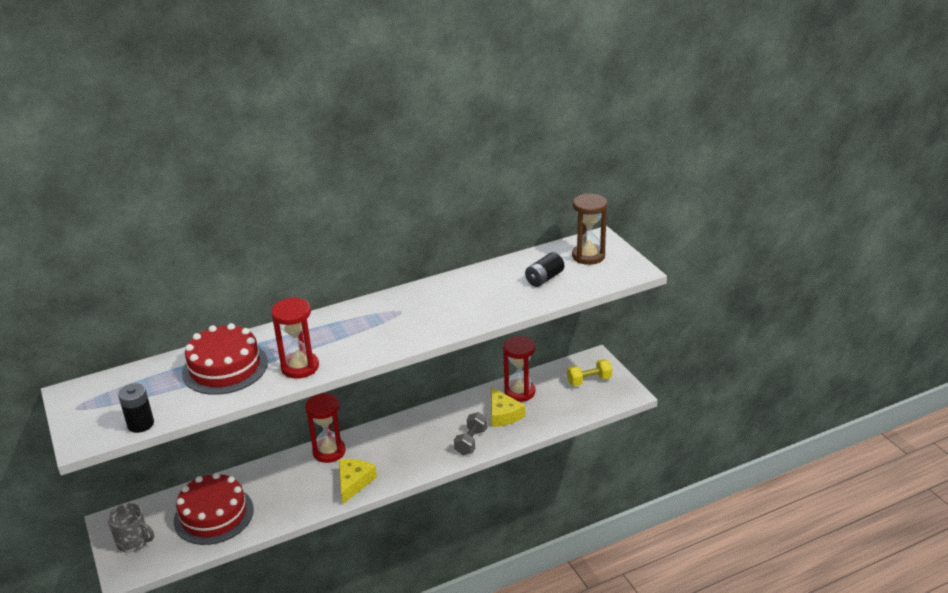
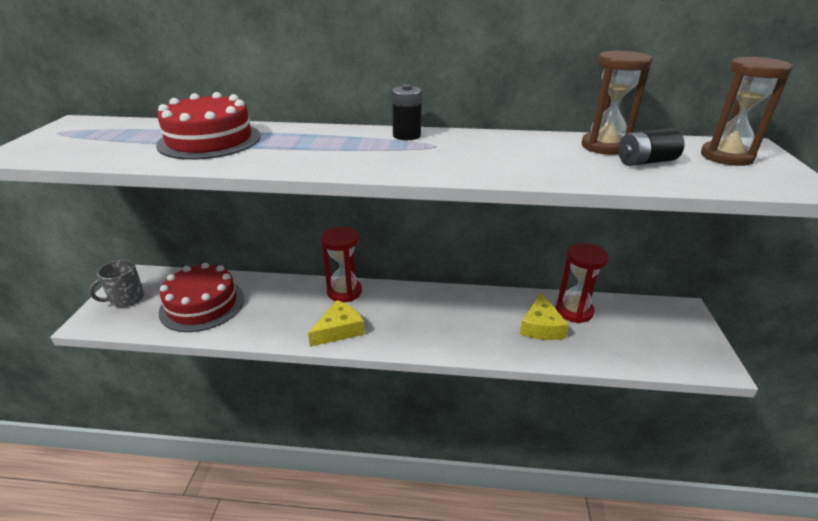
camera: 30 degrees right, 0 degrees up
(134, 542) = (126, 299): grey mug -> grey mug turned 90 degrees clockwise
(140, 424) = (71, 157): black battery -> black battery (406, 135)
(300, 367) = (272, 159): red hourglass -> none
(471, 442) = (486, 340): grey dumbbell -> none
(512, 271) = (604, 146): none -> brown hourglass
(589, 380) = (667, 330): yellow dumbbell -> none

